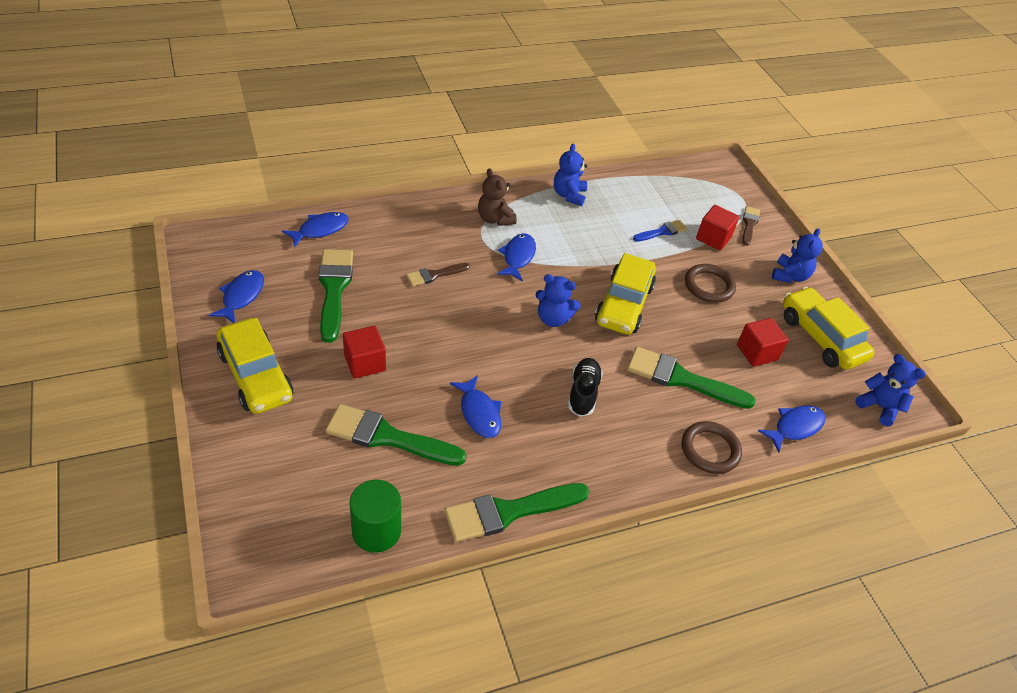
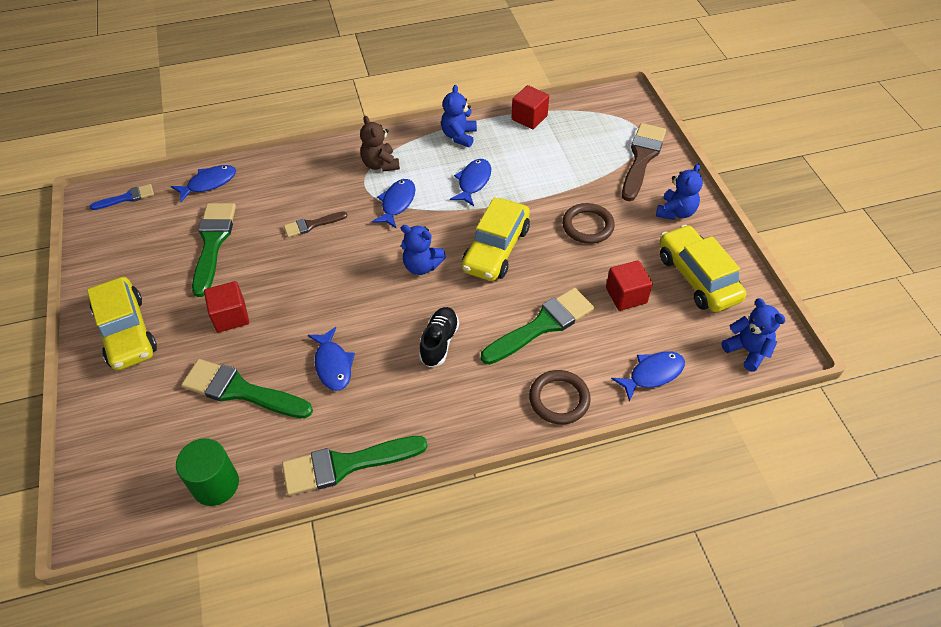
camera: 10 degrees right, 5 degrees up
(241, 296) = (125, 253): blue fish -> blue fish (473, 182)
(662, 232) = (548, 170): blue brush -> blue brush (127, 198)
(681, 379) = (542, 325): green brush -> green brush turned 120 degrees clockwise
(713, 238) = (601, 175): red cube -> red cube (529, 118)
(749, 224) = (642, 158): brown brush -> brown brush, size x1.83

